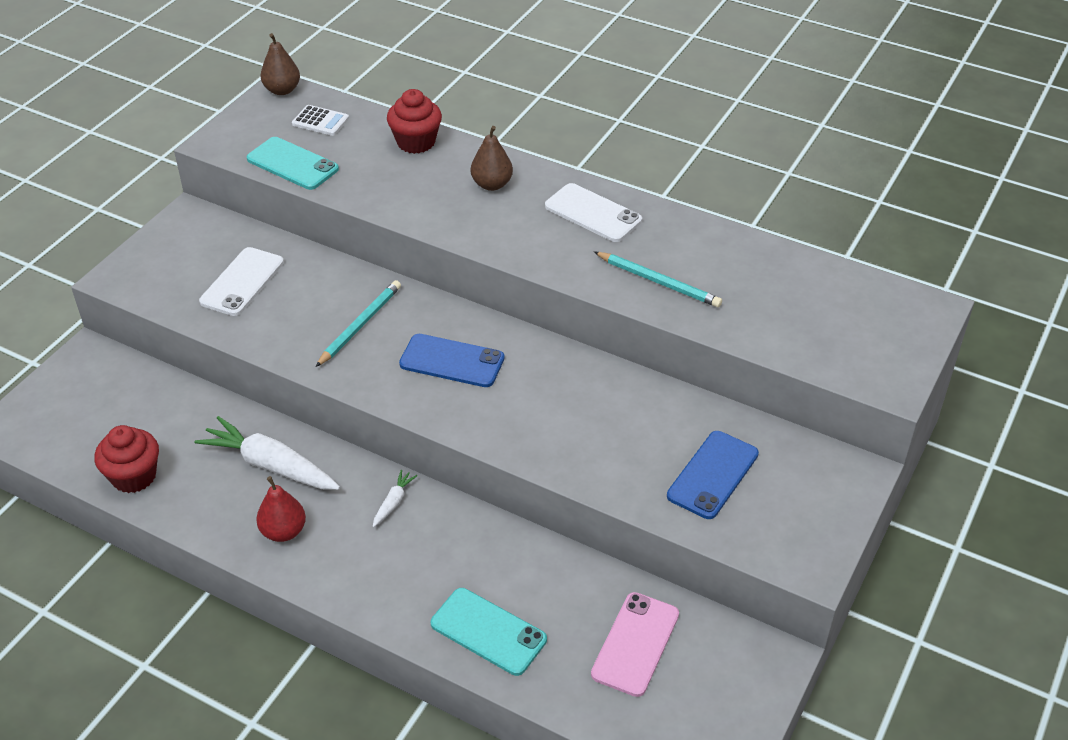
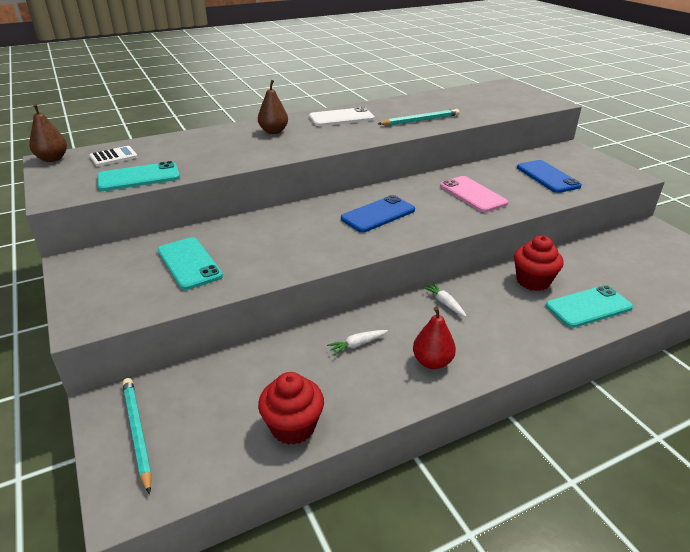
camera: 55 degrees left, 10 degrees down
(242, 282) = (189, 263): white phone -> turquoise phone
(270, 465) = (357, 344): white carrot -> white carrot, size x0.46
(360, 325) = (303, 233): turquoise pencil -> turquoise pencil (137, 432)
(416, 142) = (195, 138): red cupcake -> red cupcake (533, 281)
(635, 644) = (625, 262): pink phone -> pink phone (472, 194)

